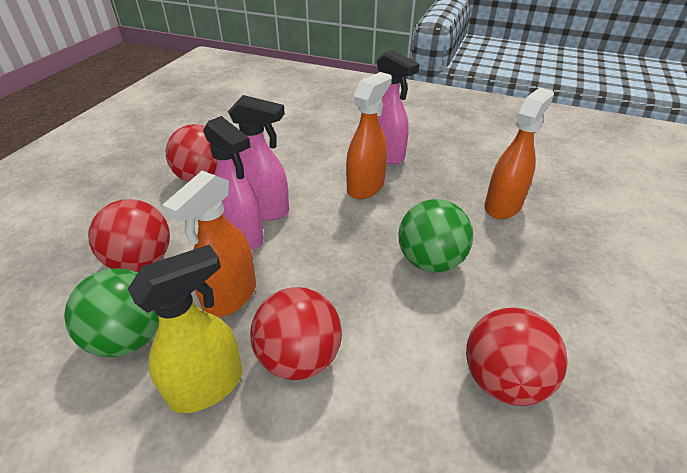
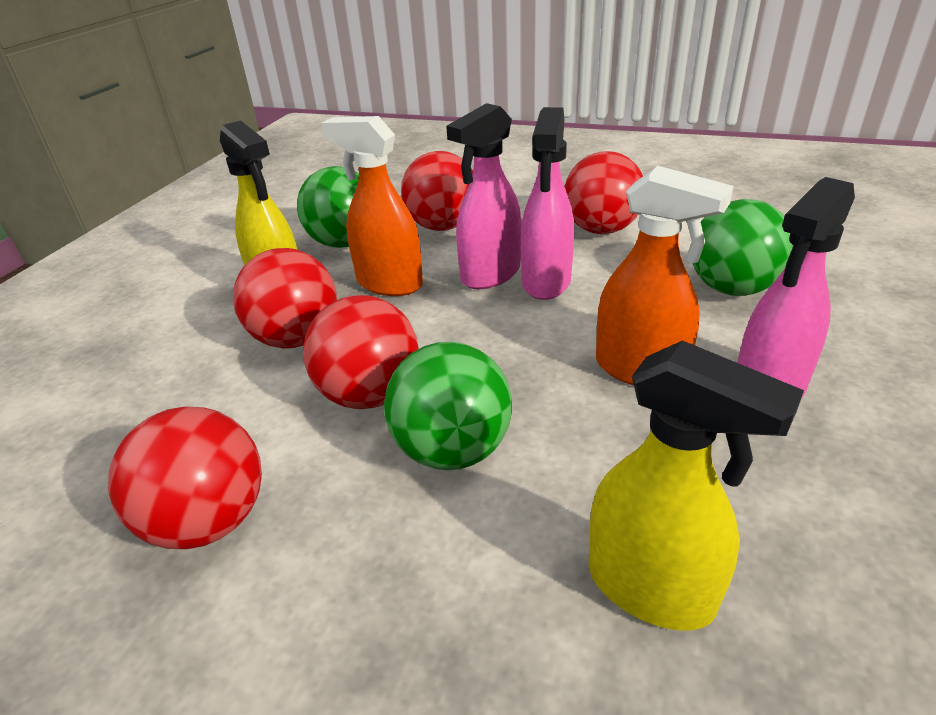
camera: 90 degrees right, 5 degrees down
(298, 146) = (731, 288): none -> green ball
(379, 301) = (370, 395): none -> red ball
(503, 206) = (651, 588): orange spray bottle -> yellow spray bottle

